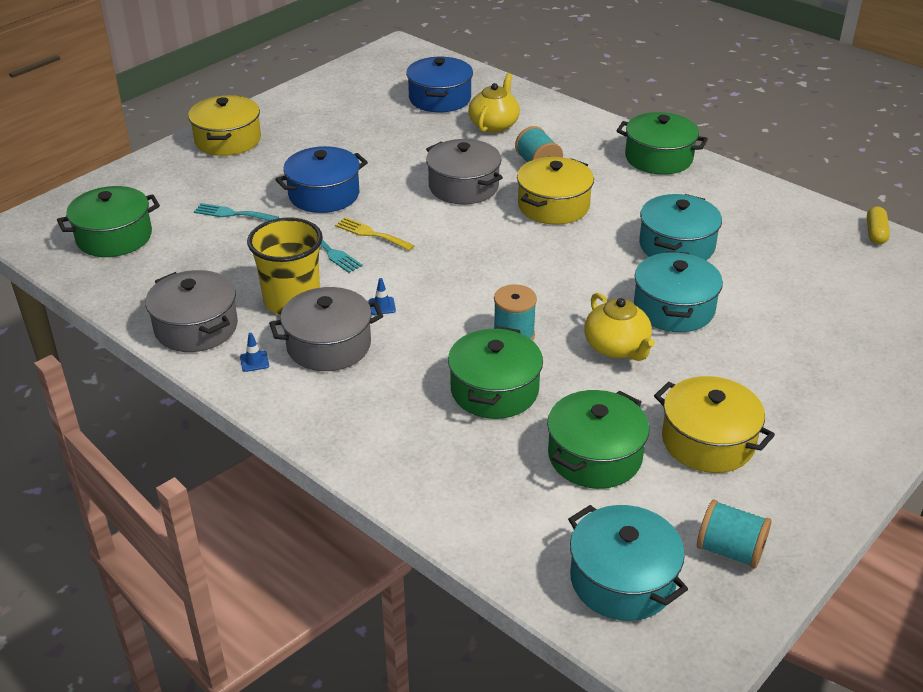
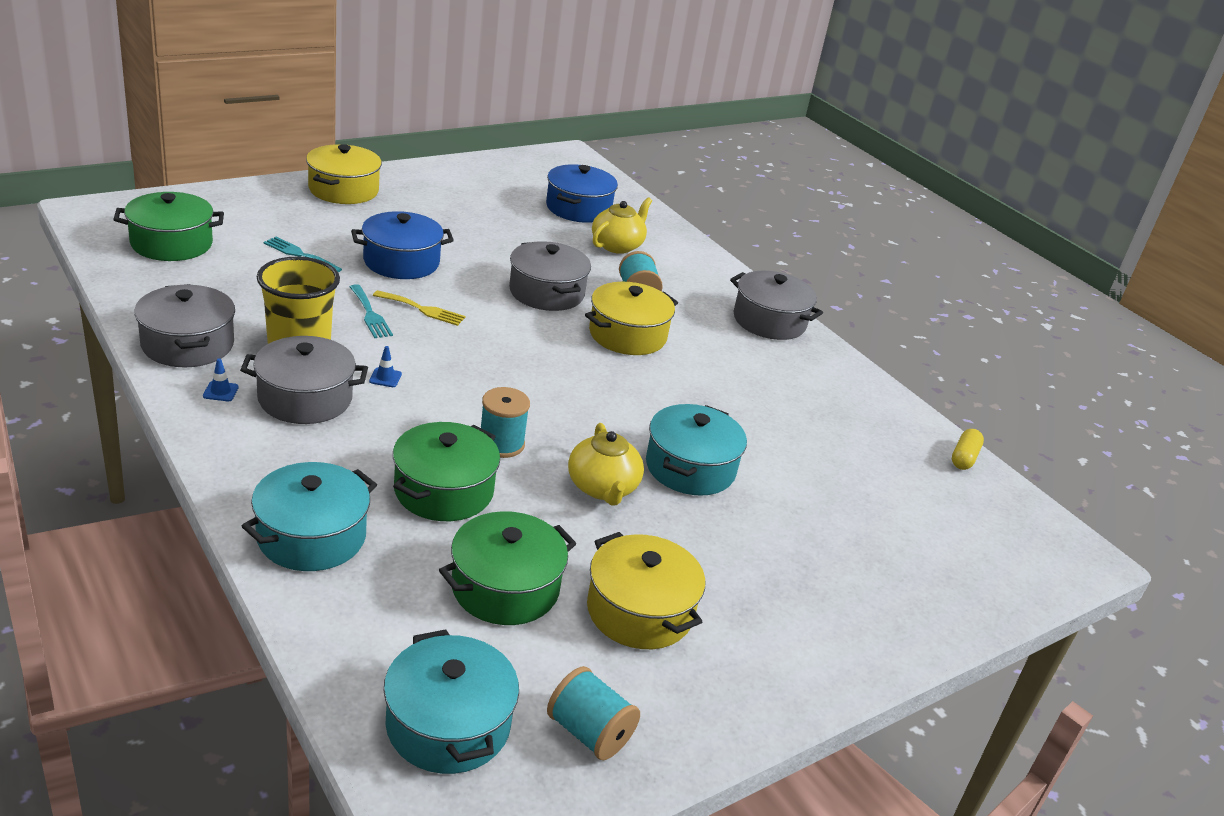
camera: 10 degrees right, 5 degrees down
(371, 234) = (422, 309): yellow fork -> yellow fork turned 150 degrees clockwise
(658, 158) = (769, 321): green pot -> grey pot
(676, 246) = (733, 408): turquoise pot -> turquoise pot (311, 536)

